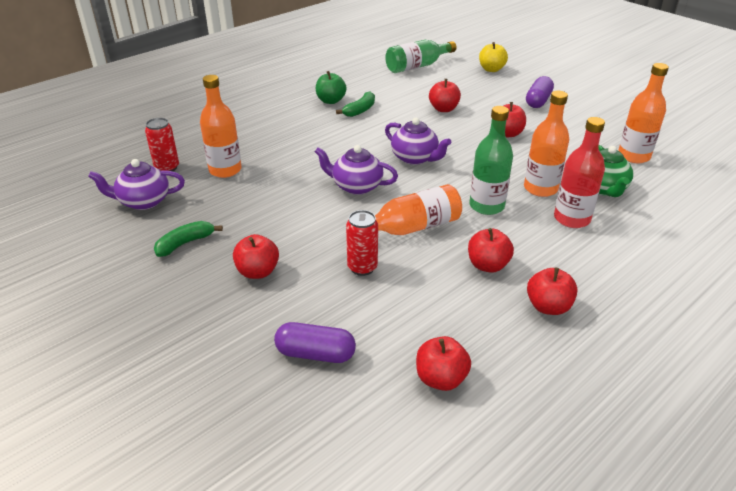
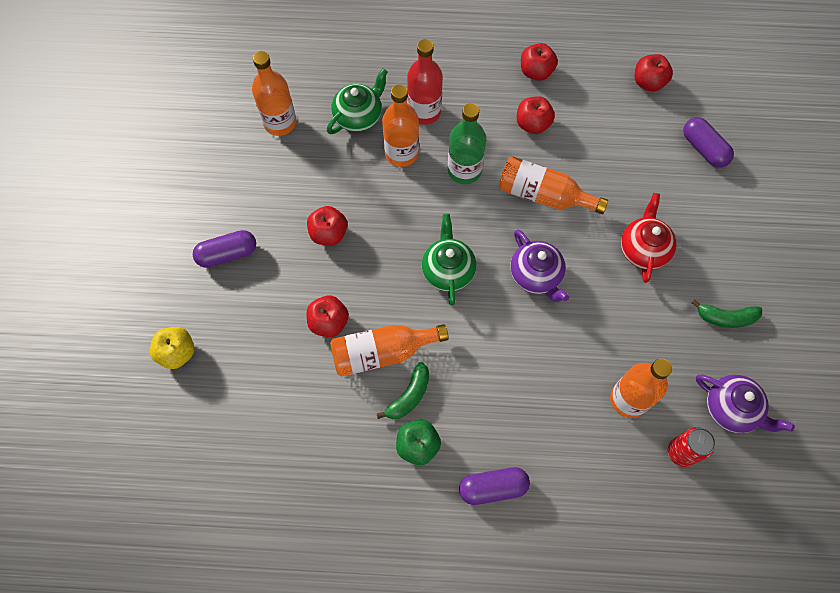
camera: 135 degrees left, 30 degrees up
(258, 272) = (691, 242): red apple -> none
(272, 108) = (493, 487): none -> purple capsule
(294, 244) = (643, 249): none -> red teapot
(360, 110) = (409, 396): green banana -> green banana turned 135 degrees clockwise
(362, 267) = (616, 188): red can -> none
(398, 115) = (382, 352): none -> orange bottle
(415, 158) = (448, 270): purple teapot -> green teapot
(417, 66) = (239, 438): green bottle -> none

